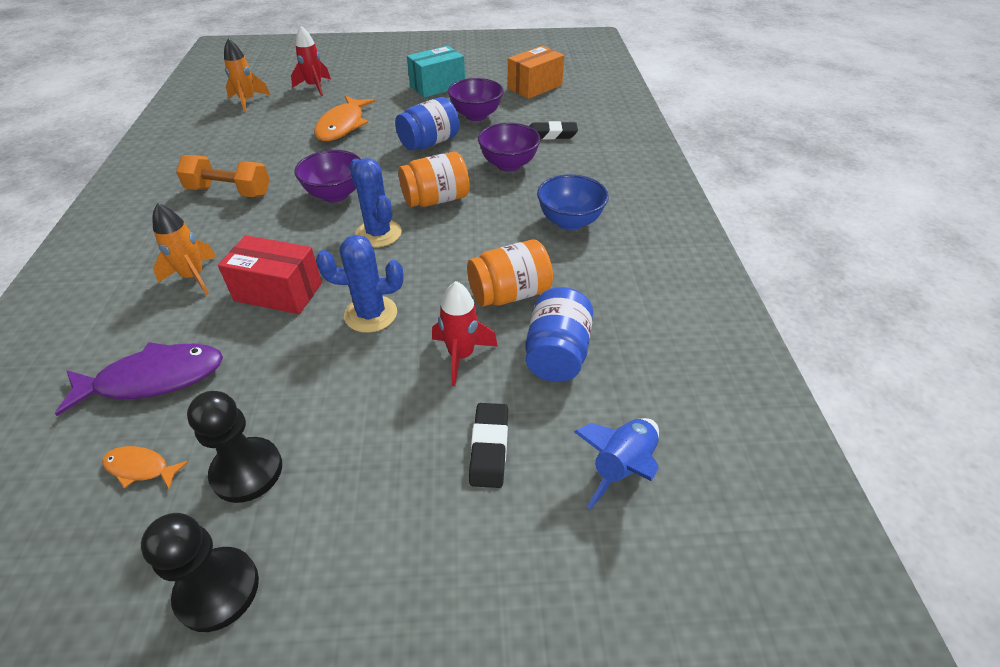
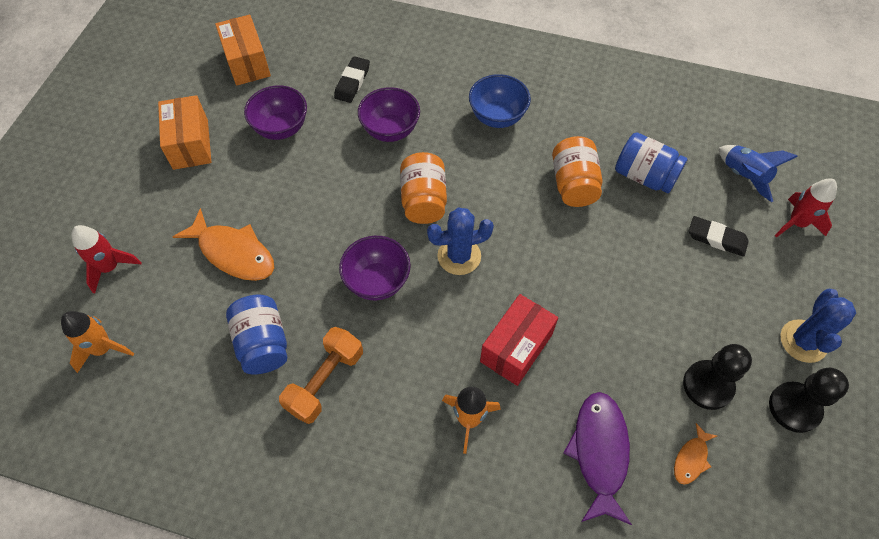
camera: 70 degrees left, 15 degrees up
(371, 314) = (568, 282): blue cactus -> blue cactus (803, 341)
(429, 143) = (316, 181): blue jar -> blue jar (263, 343)
(437, 86) = (191, 144): turquoise box -> orange box
(461, 355) = (631, 233): red rocket -> red rocket (796, 223)

